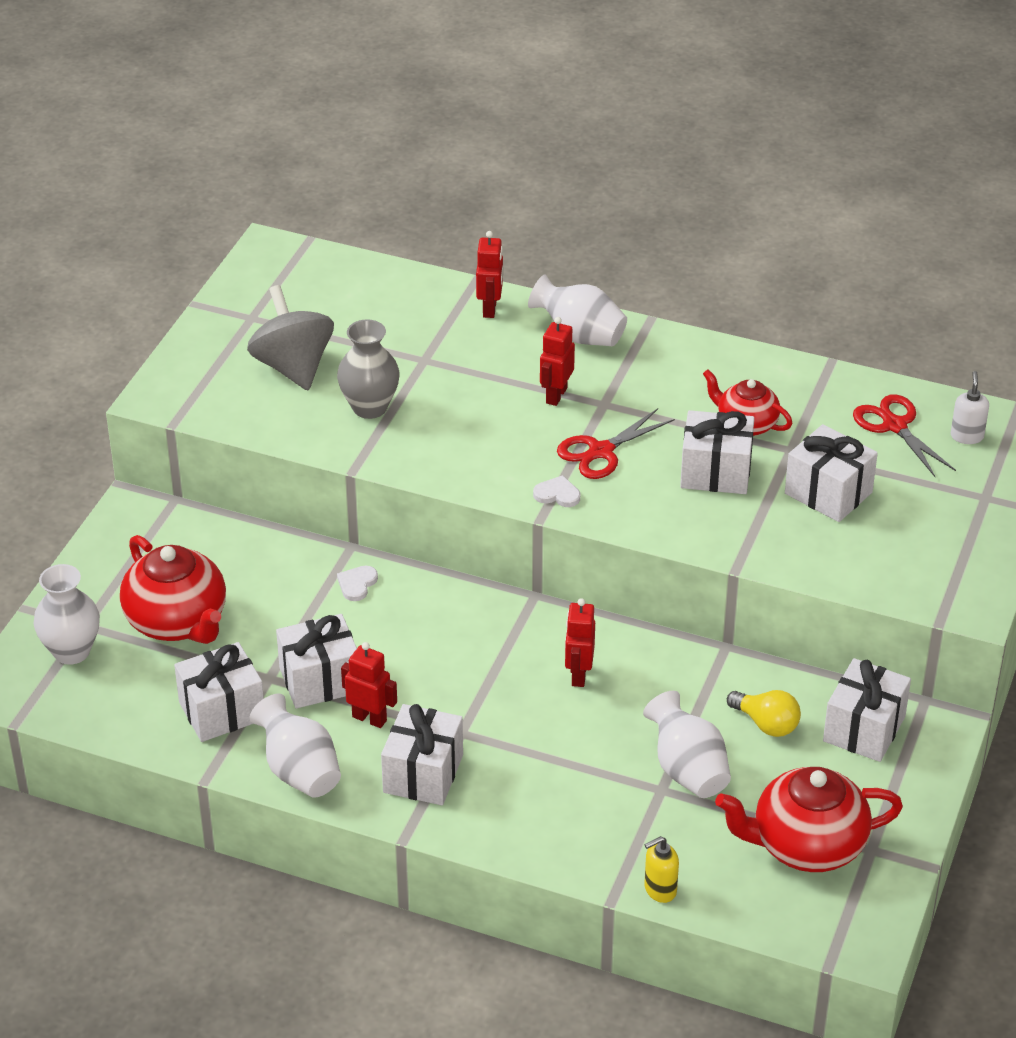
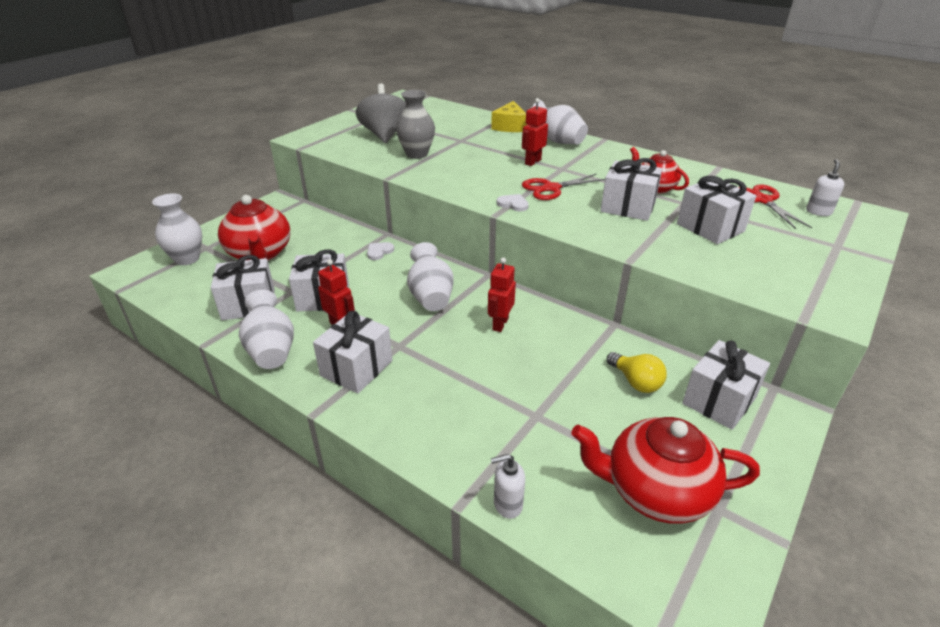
camera: 15 degrees right, 5 degrees down
(490, 309) = (510, 126): red robot -> yellow cheese
(660, 890) = (507, 504): yellow soap dispenser -> white soap dispenser
(687, 770) = (562, 404): white vase -> white vase (430, 296)

